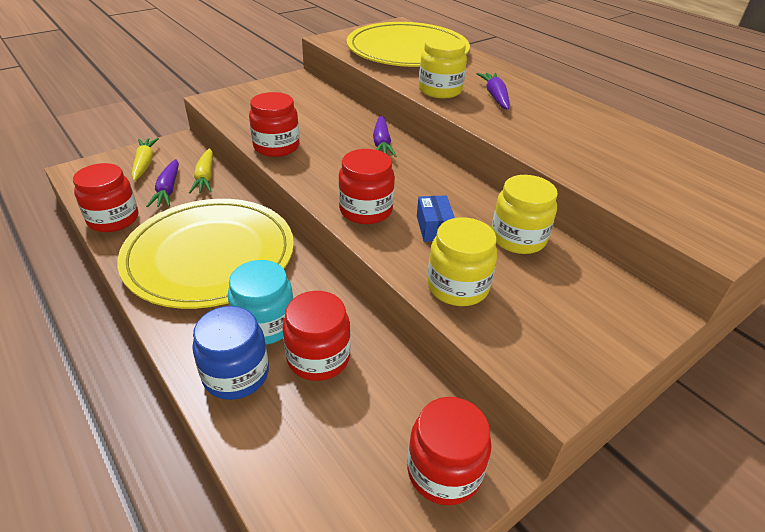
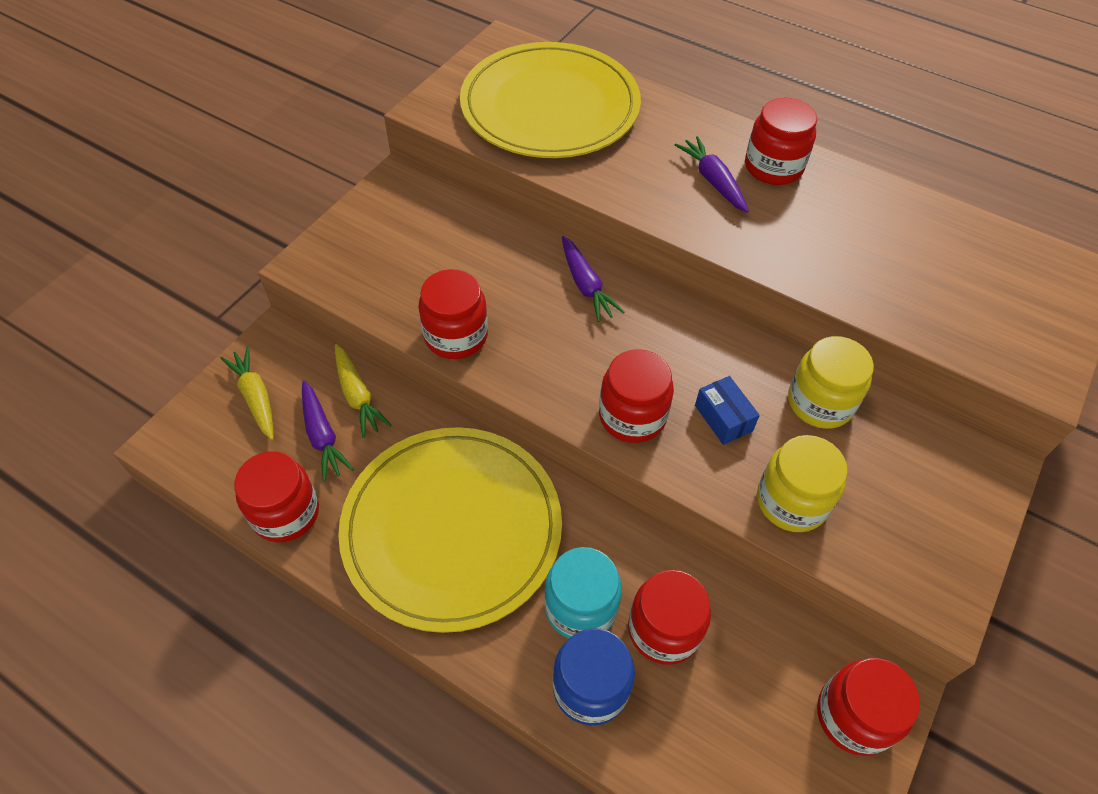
camera: 20 degrees left, 15 degrees up
(440, 90) = (639, 188): yellow jar -> none
(545, 99) = (773, 167): none -> red jar

